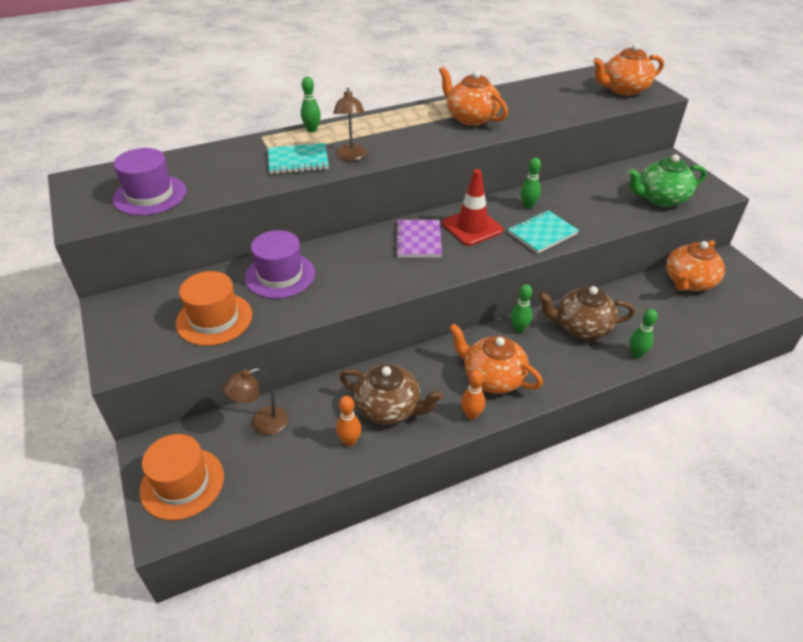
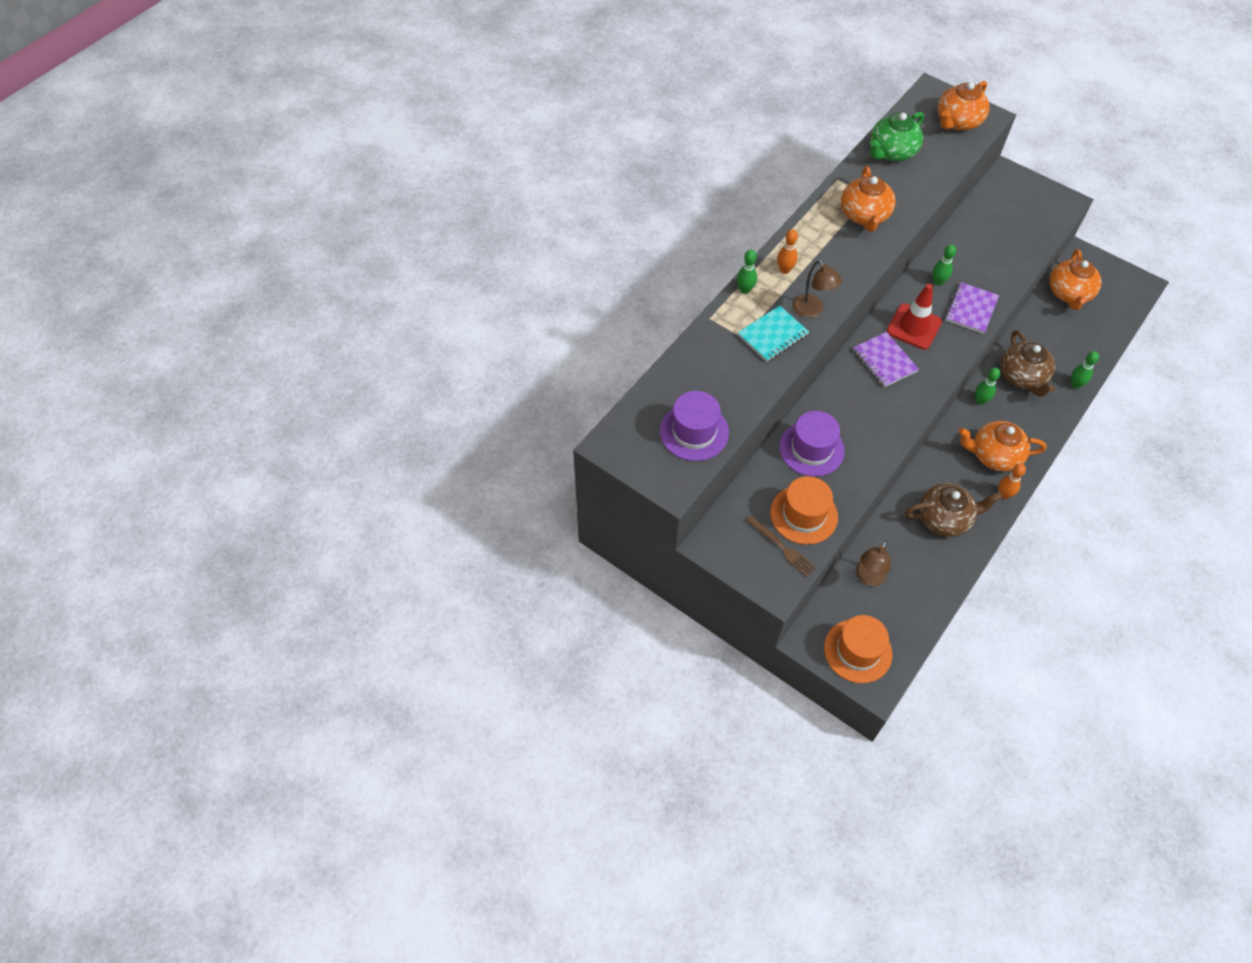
camera: 30 degrees left, 15 degrees up
(164, 335) = (782, 547): none -> brown fork
(349, 441) = (940, 559): orange bowling pin -> orange bowling pin (784, 270)
(471, 118) = (864, 216): orange teapot -> orange teapot turned 105 degrees counterclockwise
(542, 233) = (971, 309): turquoise notebook -> purple notebook
(581, 327) = (1022, 377): brown teapot -> brown teapot turned 75 degrees counterclockwise
(660, 198) = (1030, 228): green teapot -> green teapot (891, 152)

